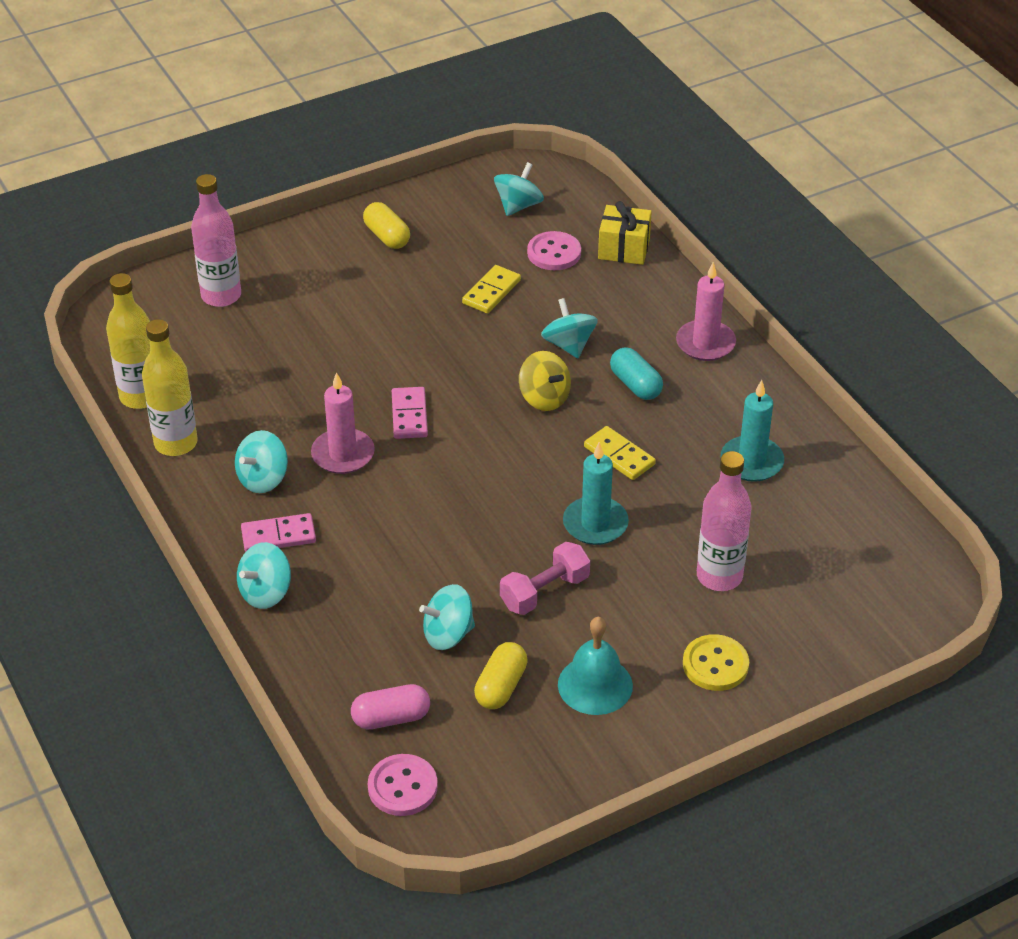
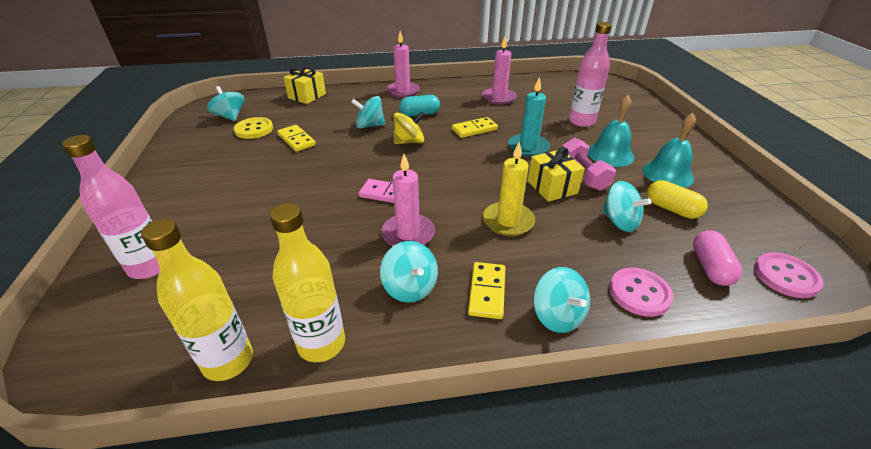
camera: 70 degrees left, 5 degrees down
(278, 536) = (487, 292): pink domino -> yellow domino
(387, 236) = (193, 167): yellow capsule -> none
(403, 532) = (508, 221): none -> yellow candle
(448, 634) = (619, 221): turquoise spinning top -> turquoise spinning top turned 45 degrees counterclockwise
(497, 563) = (552, 187): none -> yellow gift
(554, 253) = (286, 114): pink button -> pink button (639, 293)
(622, 618) = (610, 154): none -> turquoise bell
(715, 665) = (649, 135): yellow button -> yellow button (254, 129)
(751, 462) = (499, 98): turquoise candle -> pink candle

